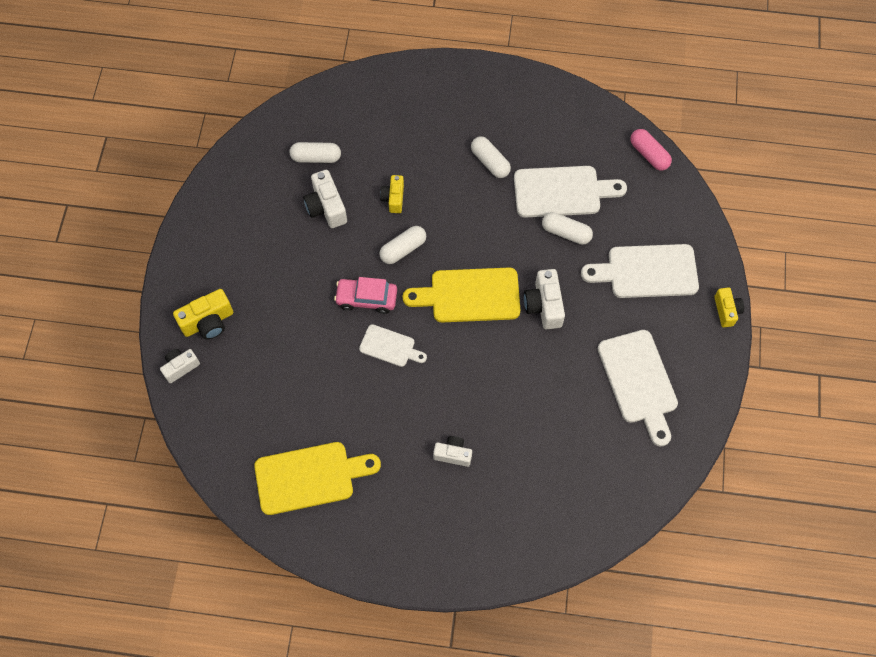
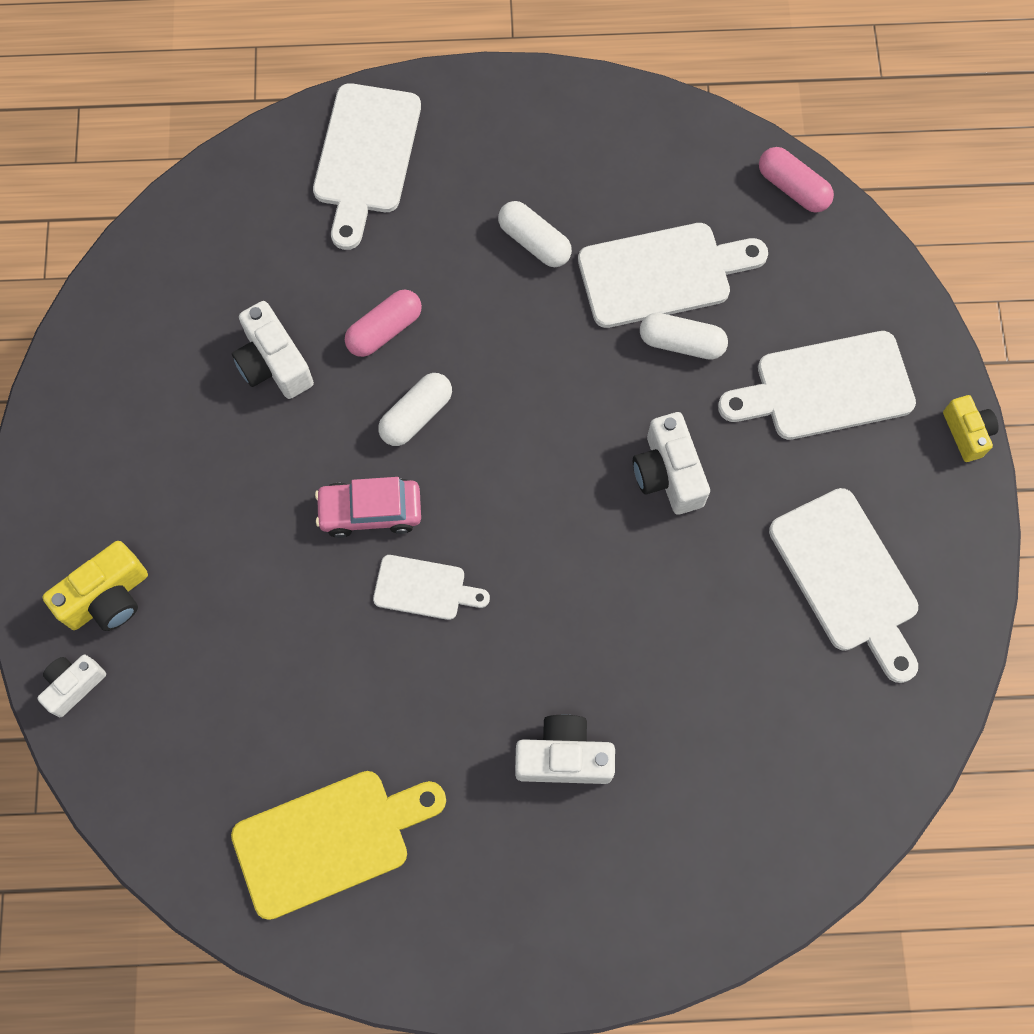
camera: 10 degrees left, 5 degrees up
(316, 157) = (241, 280): white capsule -> none
(393, 198) = (384, 330): yellow camera -> pink capsule
(400, 99) = (366, 156): none -> white cutting board
(453, 454) = (563, 757): white camera -> white camera, size x1.51
(470, 295) = (542, 477): yellow cutting board -> none

